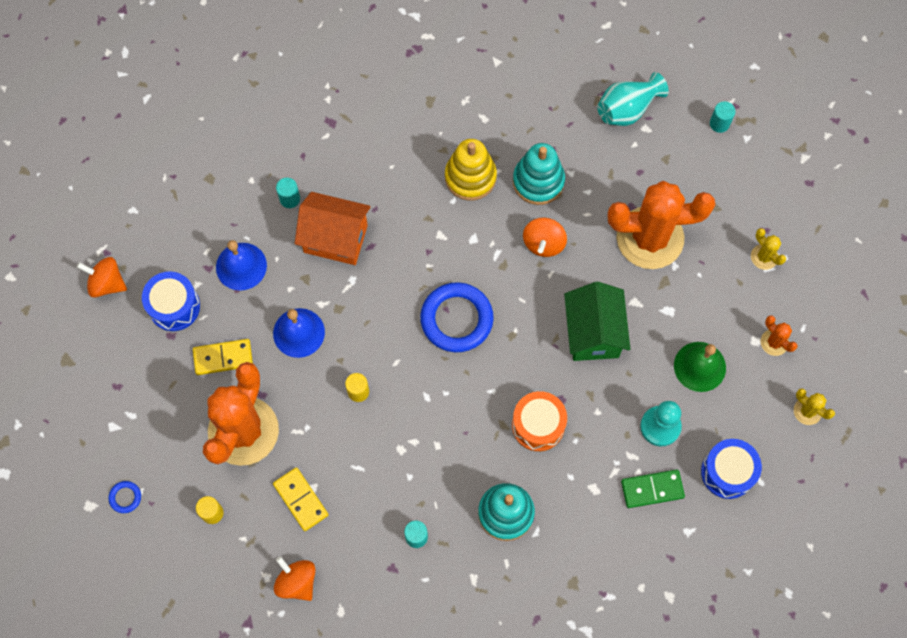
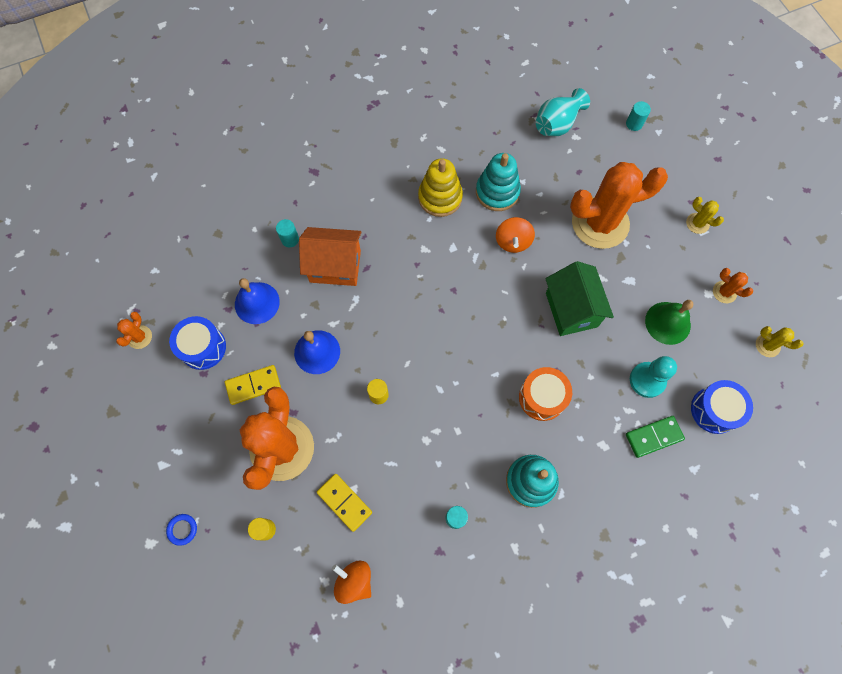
camera: 10 degrees left, 0 degrees up
(107, 283) = (139, 337): orange spinning top -> orange cactus
(456, 319) = (452, 317): blue ring -> none

